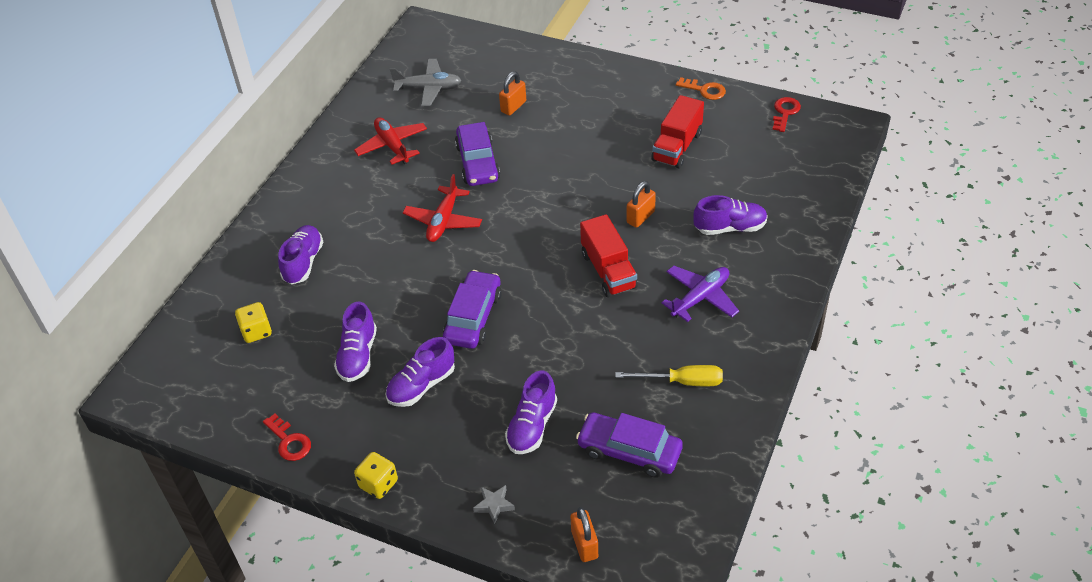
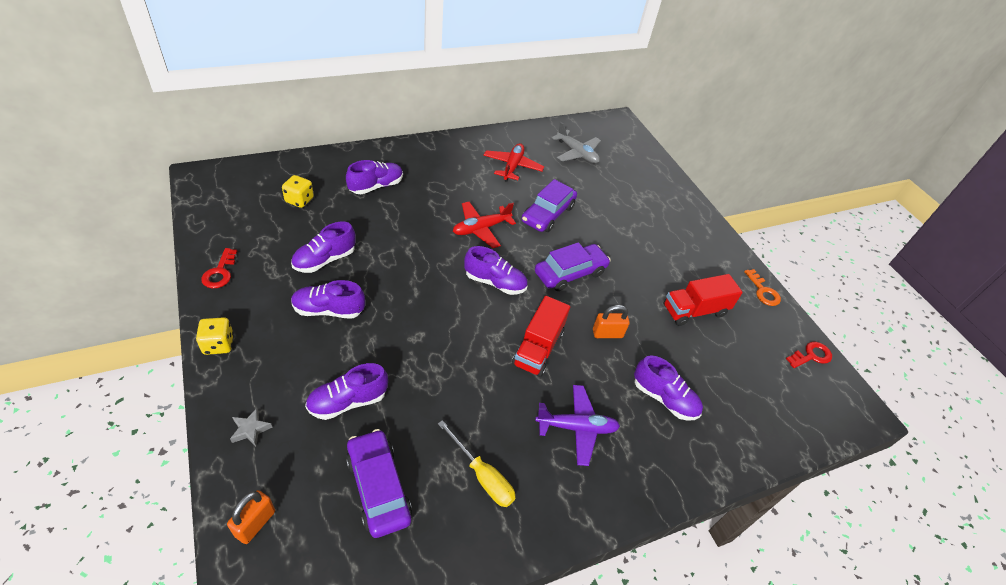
camera: 35 degrees right, 0 degrees up
(473, 317) = (416, 298): purple car -> purple car (570, 273)
(513, 106) = (614, 201): orange padlock -> none
(514, 252) = (495, 282): none -> purple shoe

